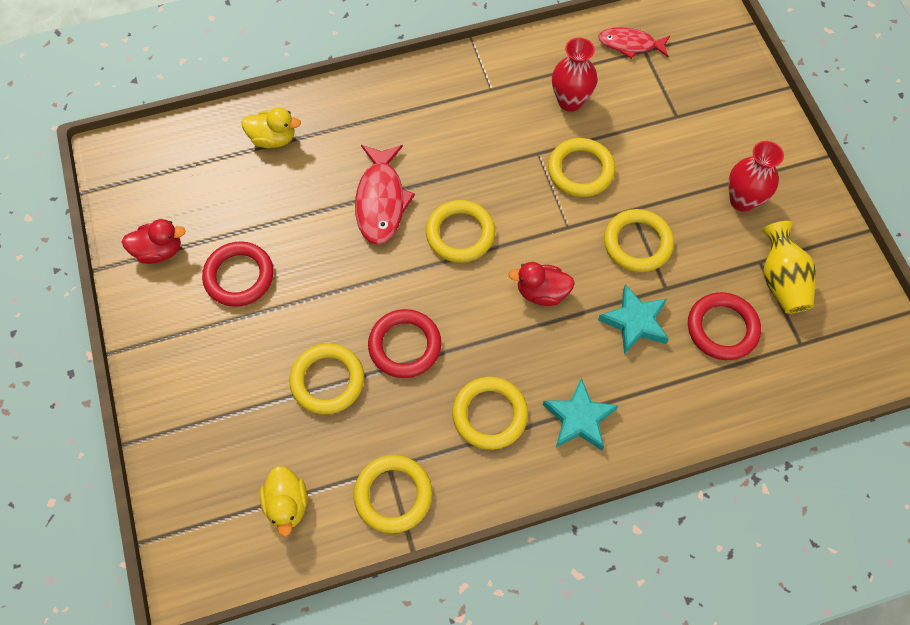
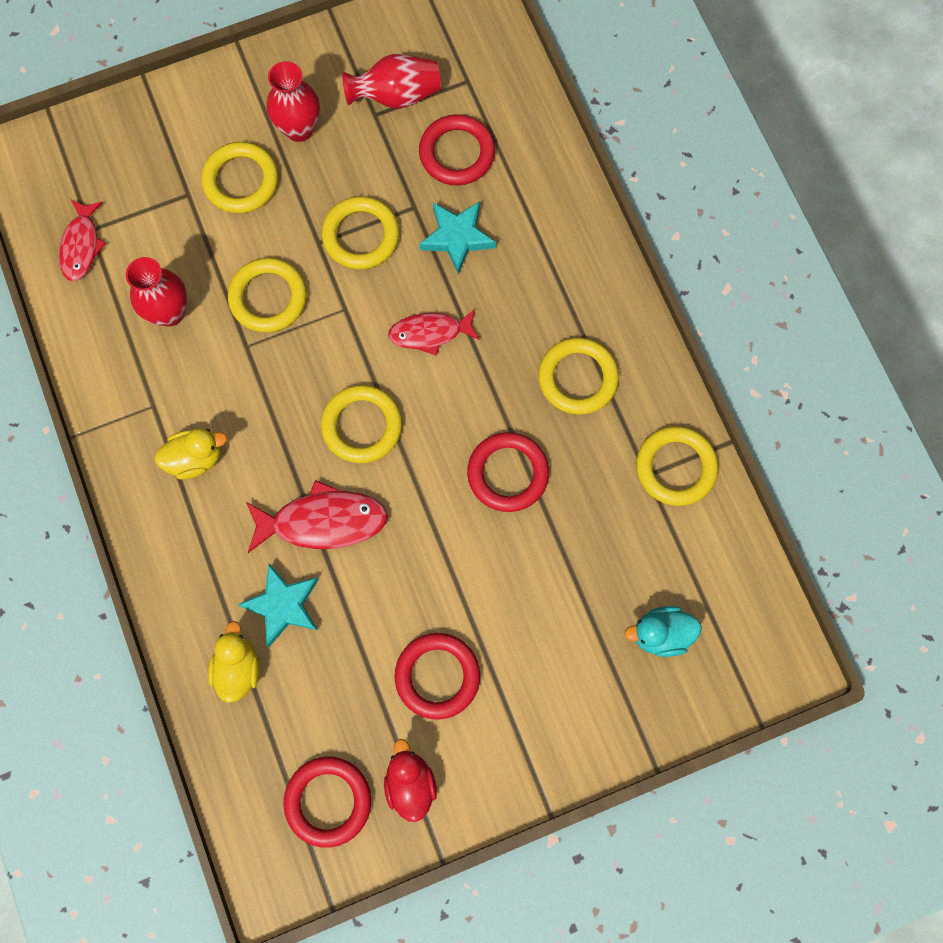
camera: 95 degrees left, 10 degrees up
(160, 193) = (328, 801): none -> red ring
(240, 461) = (660, 634): none -> turquoise duck
(287, 504) = (700, 575): yellow duck -> yellow duck (195, 458)
(327, 380) = (558, 552): yellow ring -> yellow ring (241, 181)
(541, 292) = (430, 333): red duck -> red fish
(579, 418) = (571, 290): turquoise star -> turquoise star (283, 605)
(780, 280) = (396, 96): yellow vase -> red vase

